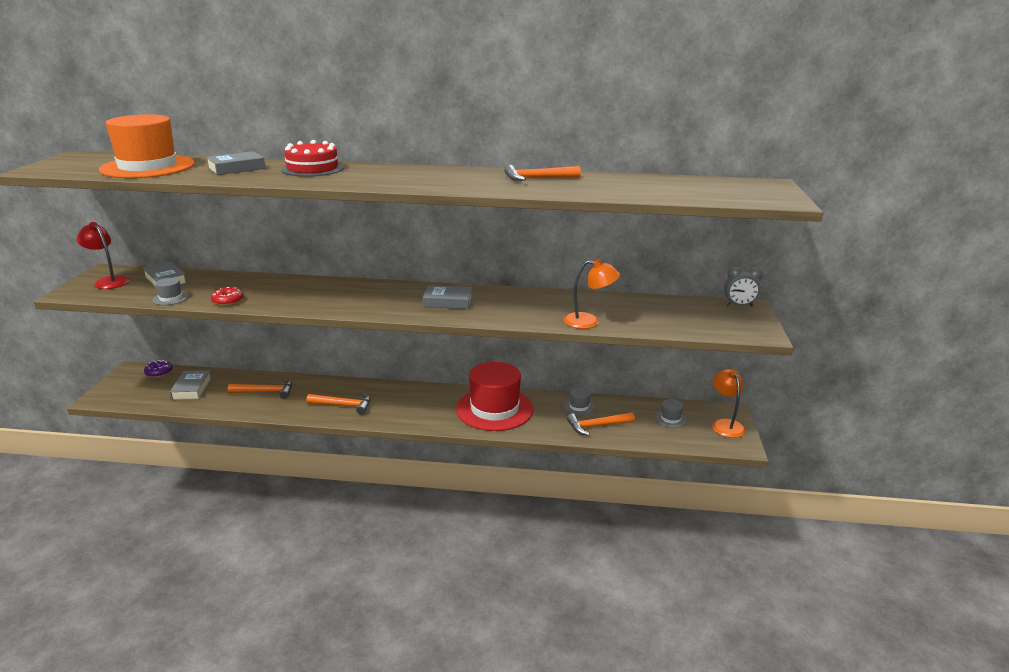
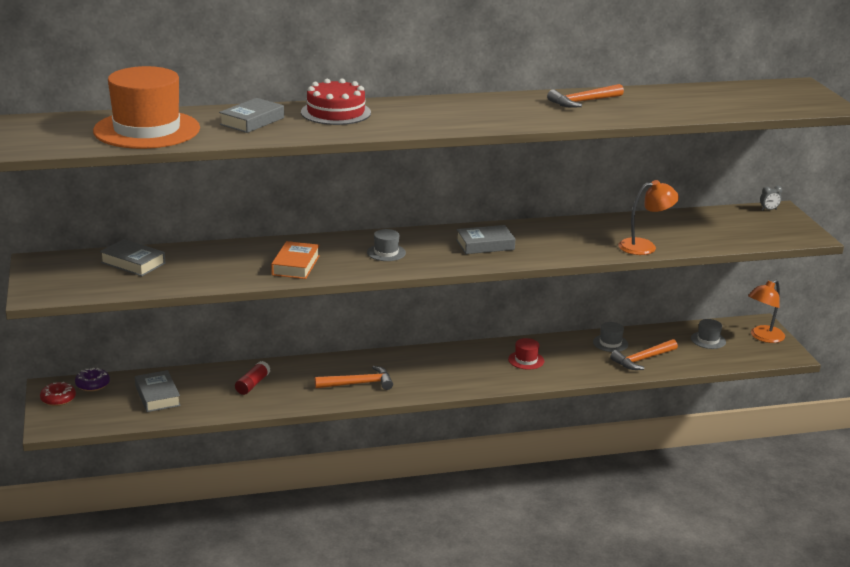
camera: 20 degrees left, 0 degrees up
(108, 281) = (63, 273): red lamp -> none
(170, 298) = (171, 283): grey hat -> grey hat (386, 252)
(228, 301) = (243, 277): red donut -> red donut (58, 399)
(266, 392) = (252, 384): orange hammer -> red glue stick
(278, 297) = (296, 265): none -> orange book
(494, 409) = (526, 360): red hat -> red hat, size x0.41
(725, 424) = (763, 337): orange lamp -> orange lamp turned 105 degrees counterclockwise
(739, 305) = (768, 210): grey clock -> grey clock, size x0.60

